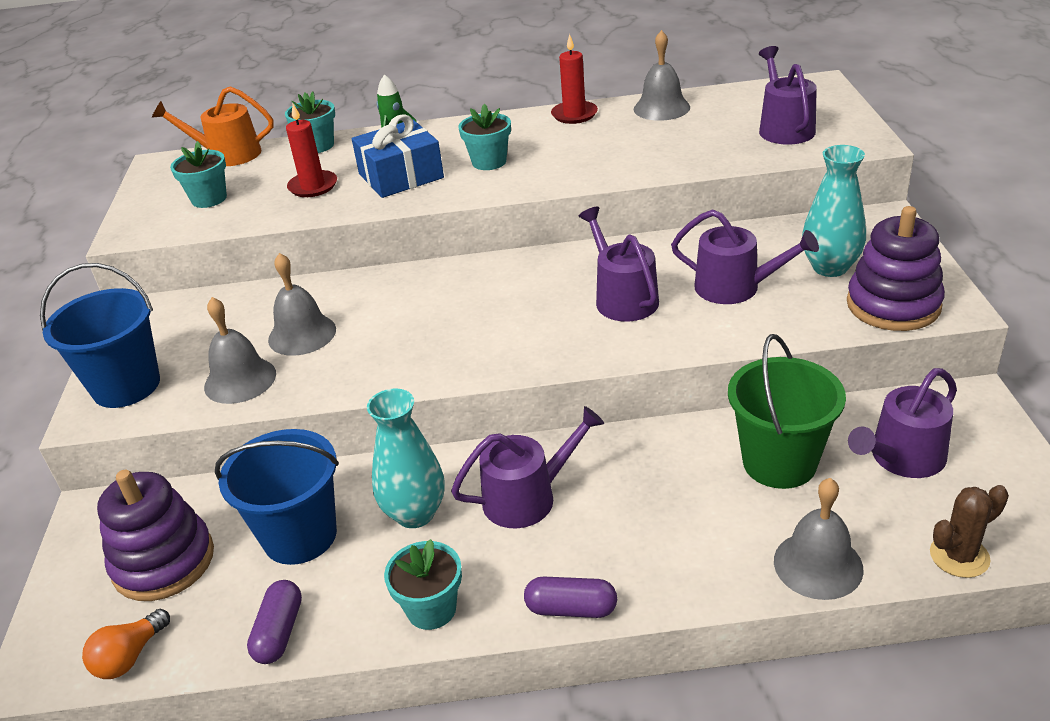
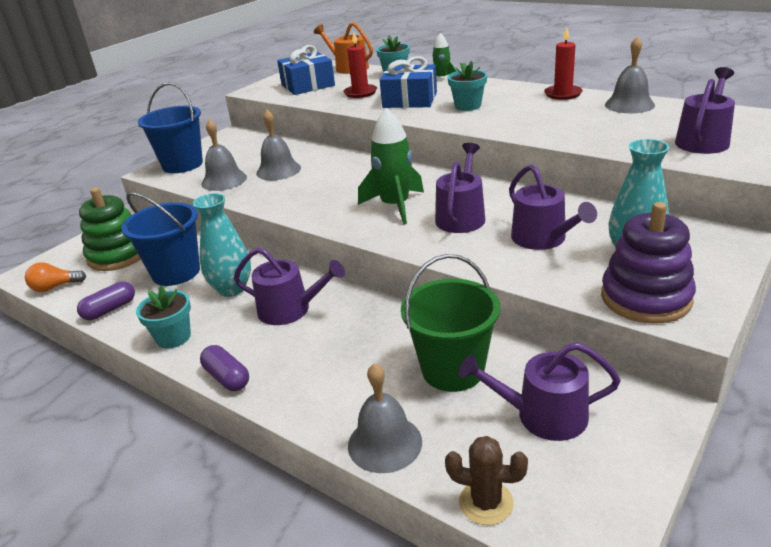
camera: 40 degrees right, 5 degrees down
(163, 562) = (118, 255): purple stacking toy -> green stacking toy
(209, 199) = (308, 85): turquoise flower pot -> blue gift
(531, 317) = (395, 206): none -> green rocket

